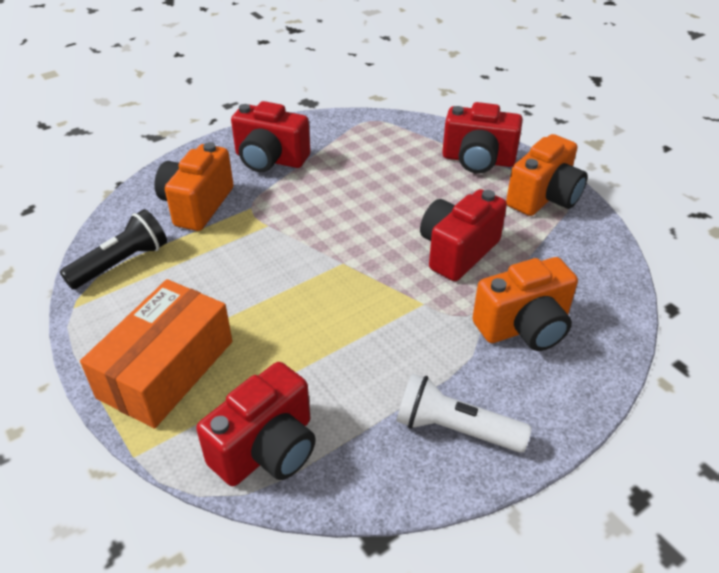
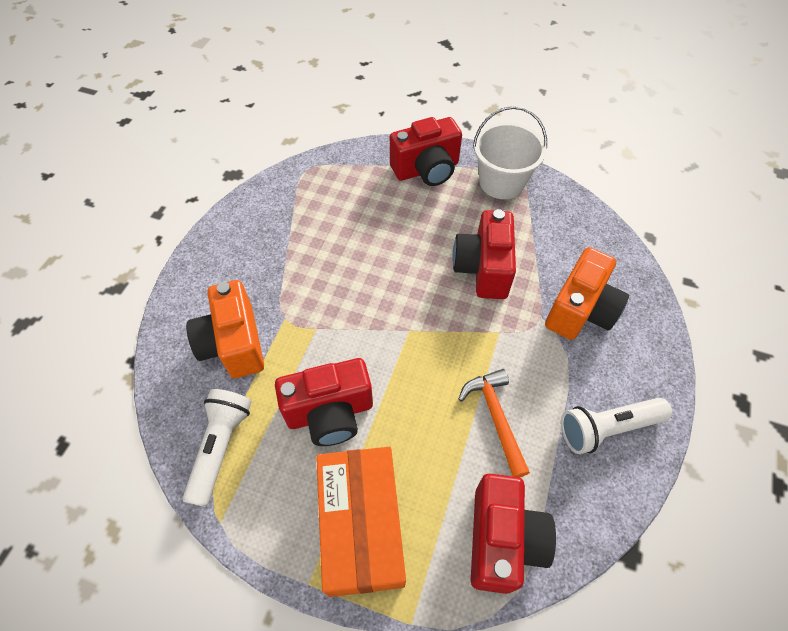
camera: 35 degrees left, 15 degrees up
(121, 263) = (220, 447): black flashlight -> white flashlight
(270, 159) = (256, 257): red camera -> red camera (330, 413)
(354, 361) = (495, 417): none -> orange hammer
(544, 197) = (501, 182): orange camera -> white bucket

